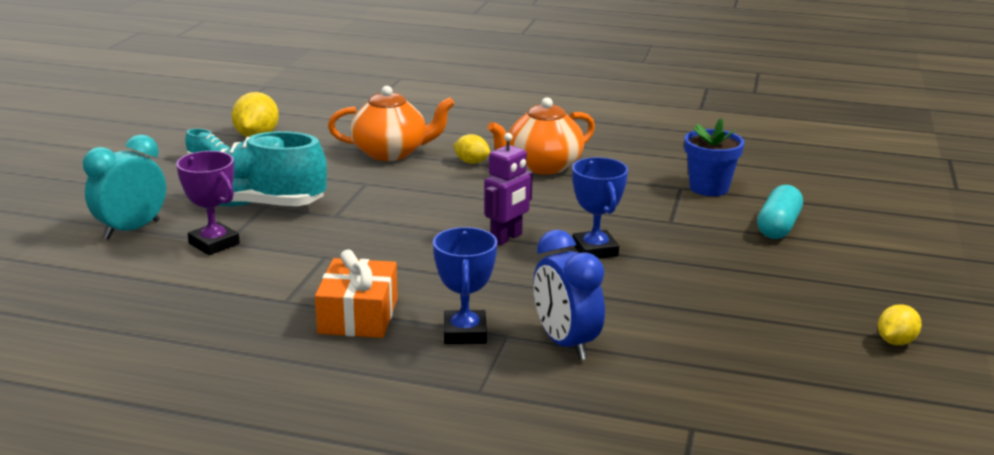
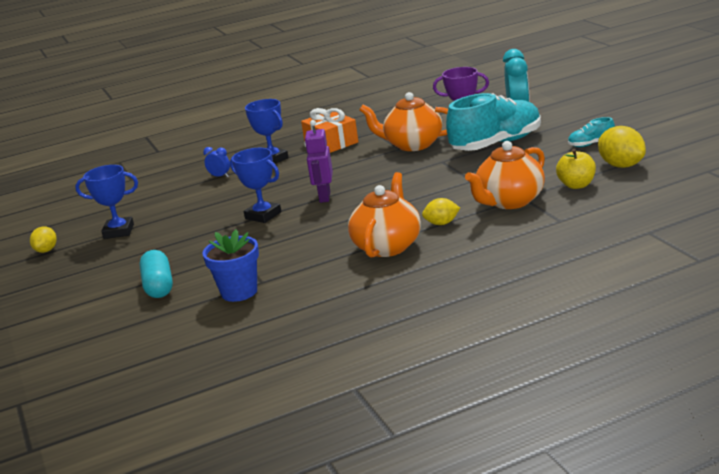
camera: 145 degrees right, 0 degrees up
(305, 253) = (412, 145): none -> orange teapot
(322, 140) = (576, 185): none -> yellow apple
(565, 343) = (220, 176): blue clock -> blue clock, size x0.49
(779, 320) = (119, 231): none -> blue trophy

